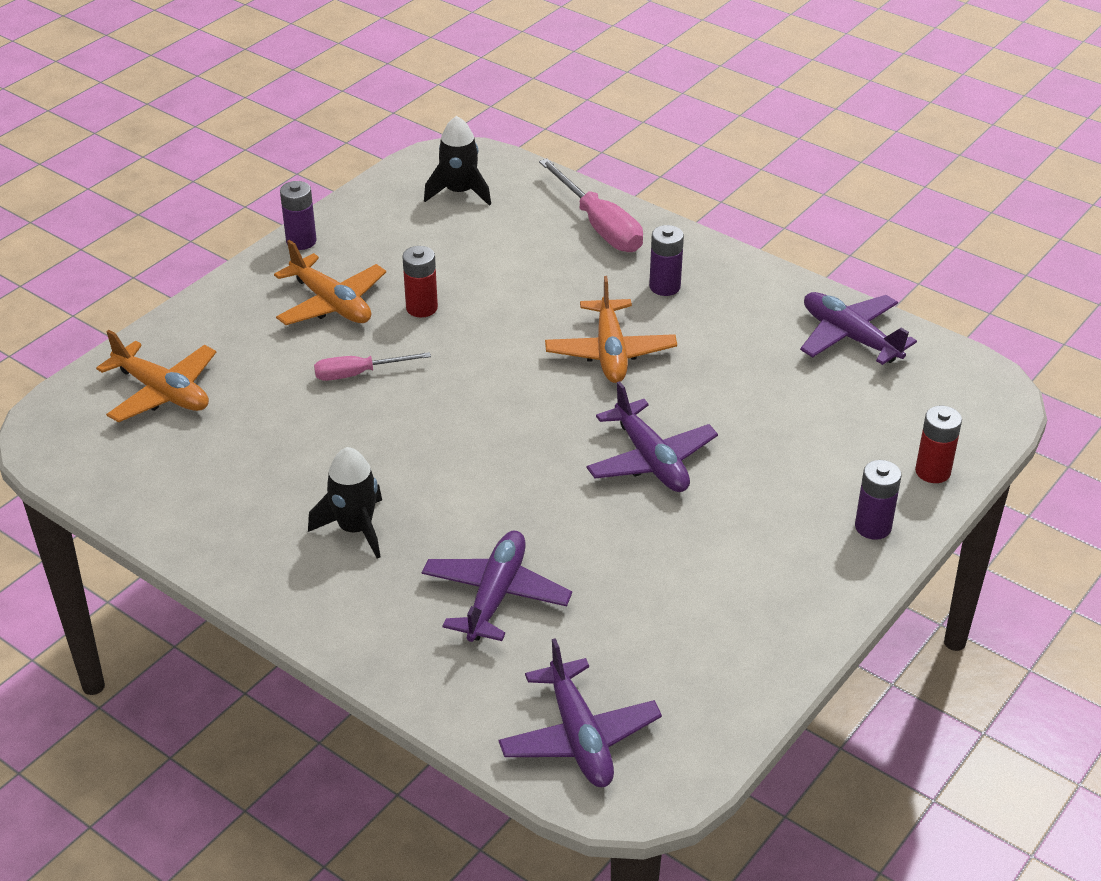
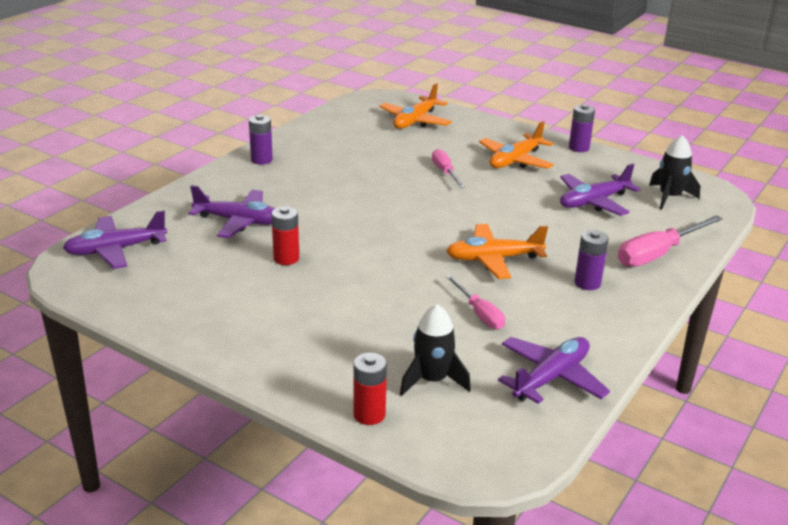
camera: 85 degrees right, 10 degrees down
(355, 529) = (300, 178): black rocket -> black rocket (432, 380)
(421, 308) = (521, 189): red battery -> red battery (286, 258)
(650, 460) = (371, 275): purple plane -> purple plane (593, 202)
(733, 375) = (479, 313): none -> pink screwdriver
(873, 527) = (298, 376): purple battery -> purple battery (261, 160)

